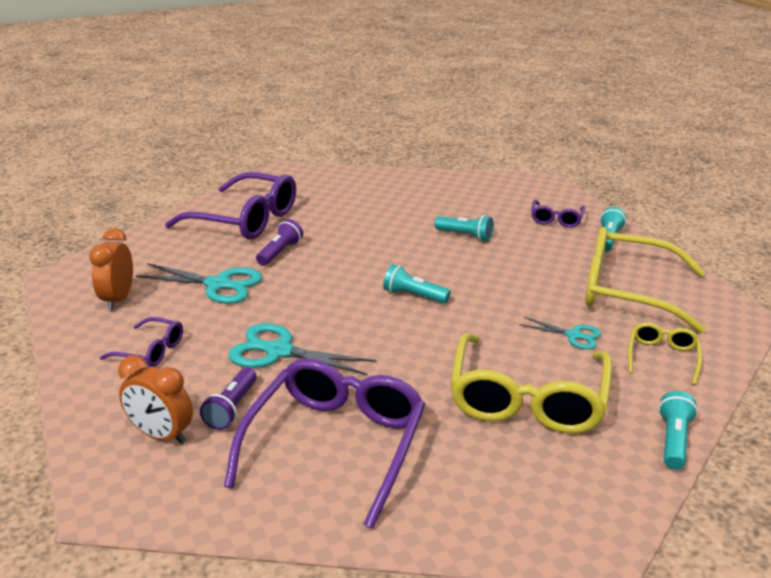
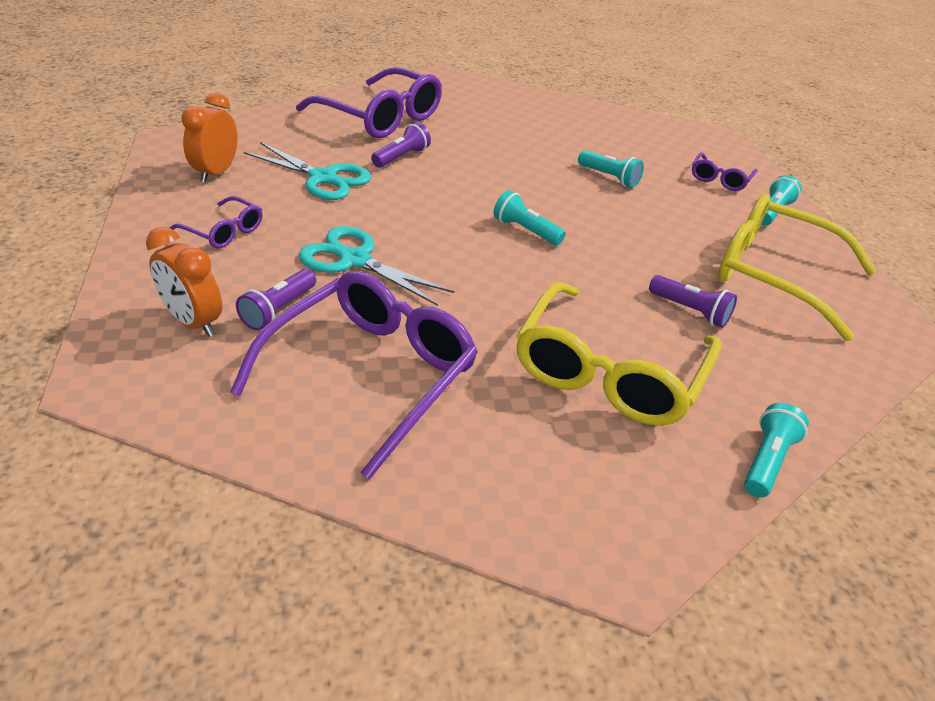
camera: 10 degrees right, 10 degrees up
(573, 335) = (690, 311): turquoise scissors -> purple flashlight
(662, 357) = (788, 359): yellow glasses -> none

